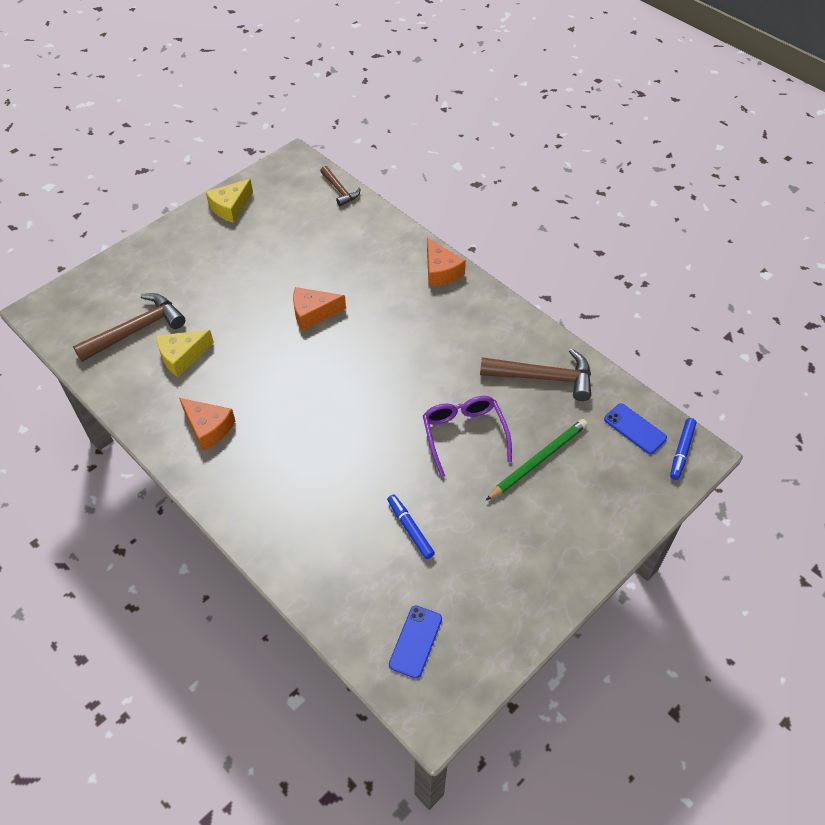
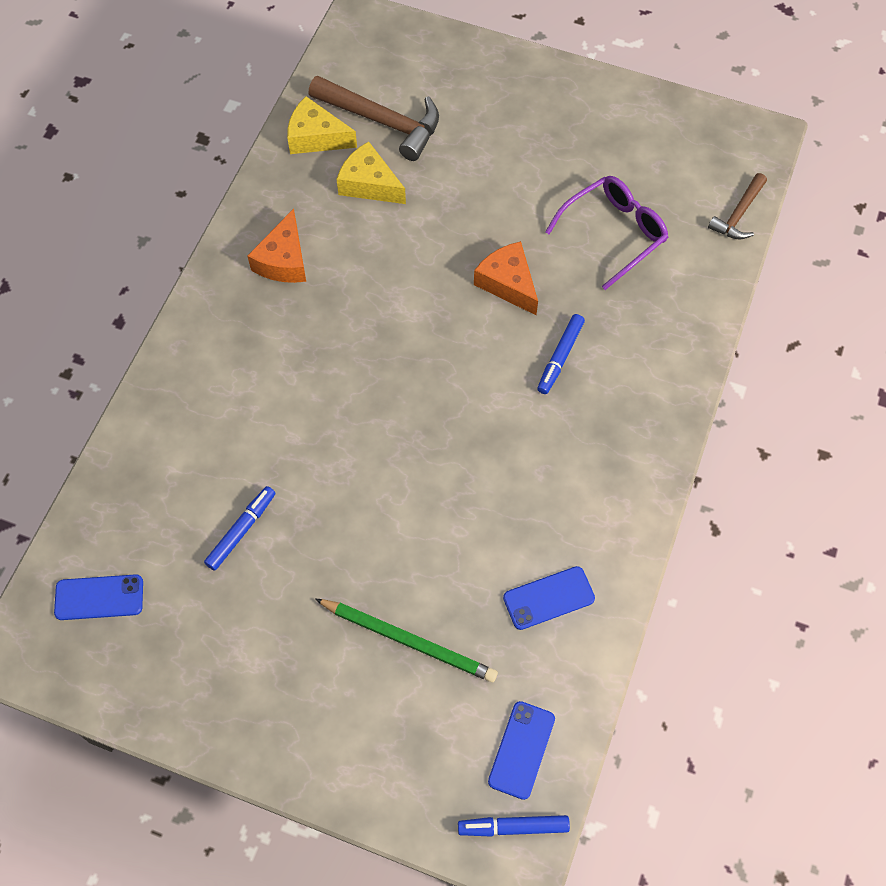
camera: 65 degrees right, 10 degrees up
(230, 207) = (629, 112): yellow cheese -> yellow cheese (316, 137)
(383, 308) = (560, 357): none -> blue marker
(440, 271) = (665, 397): orange cheese -> none
(464, 435) = (405, 536): purple glasses -> purple glasses (614, 233)
(543, 377) = (548, 598): brown hammer -> blue phone

